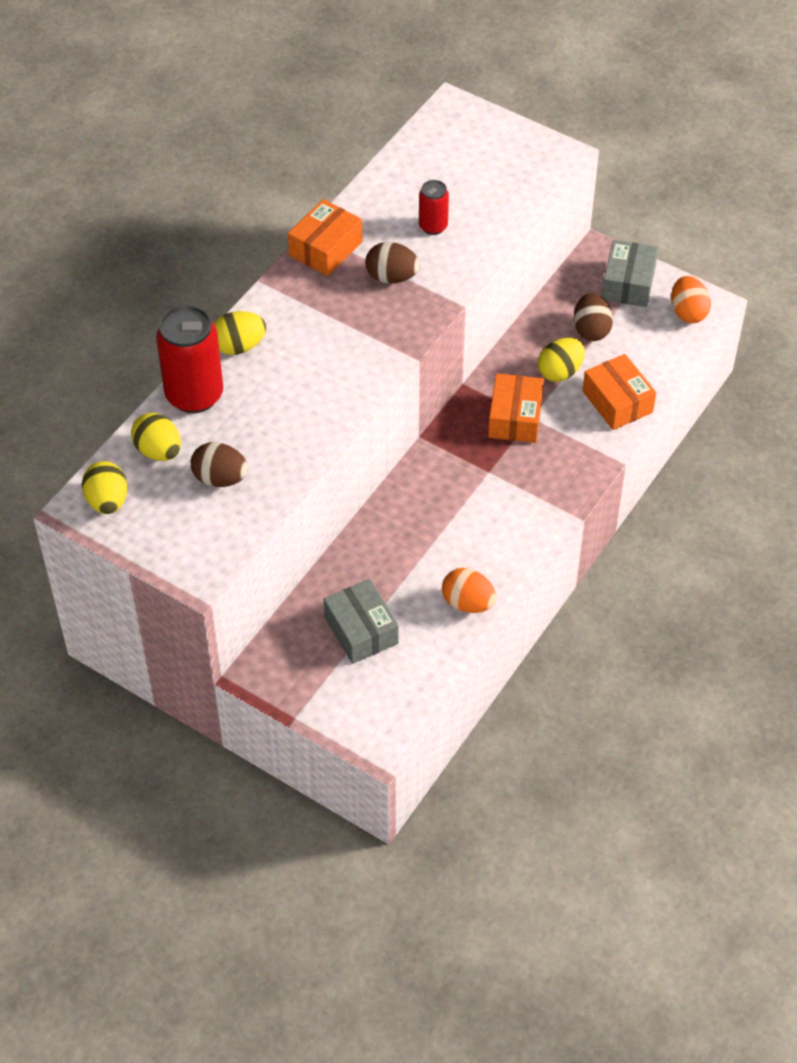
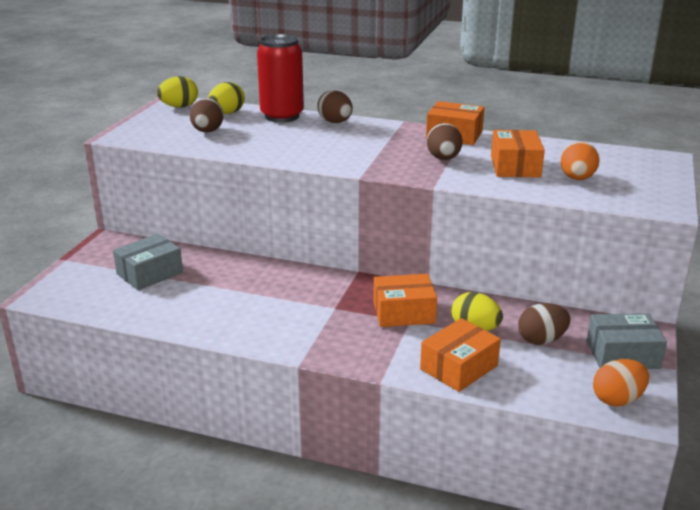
camera: 75 degrees right, 25 degrees down
(239, 346) = (335, 122): yellow egg -> brown egg
(433, 226) = (515, 166): red can -> orange box
(468, 603) = (185, 316): orange egg -> orange egg (577, 179)

